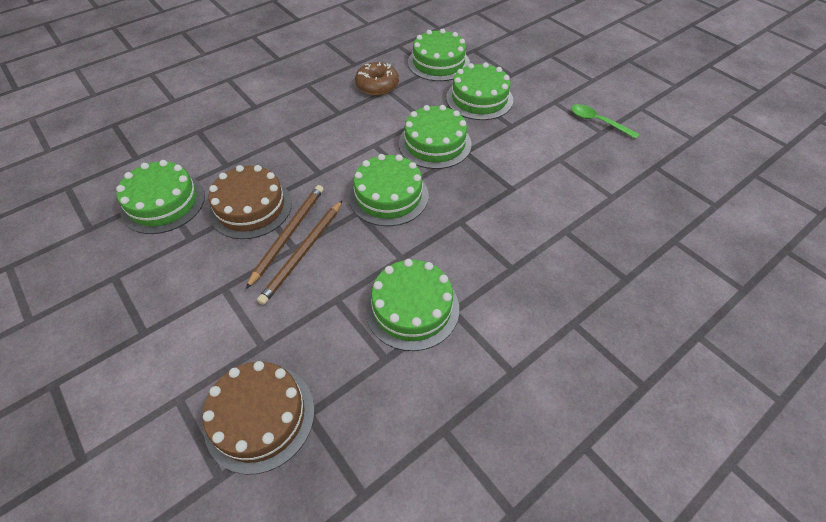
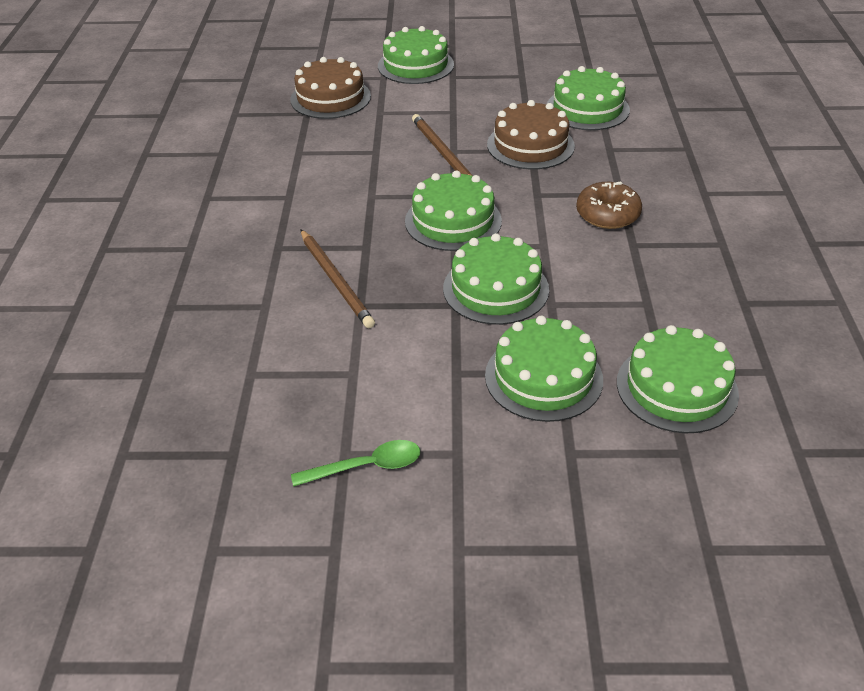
camera: 130 degrees right, 10 degrees down
(288, 234) = (472, 153): brown pencil -> brown pencil (336, 280)
(377, 85) = (667, 299): brown donut -> brown donut (607, 214)
(412, 308) = (319, 180): green cake -> green cake (415, 65)

